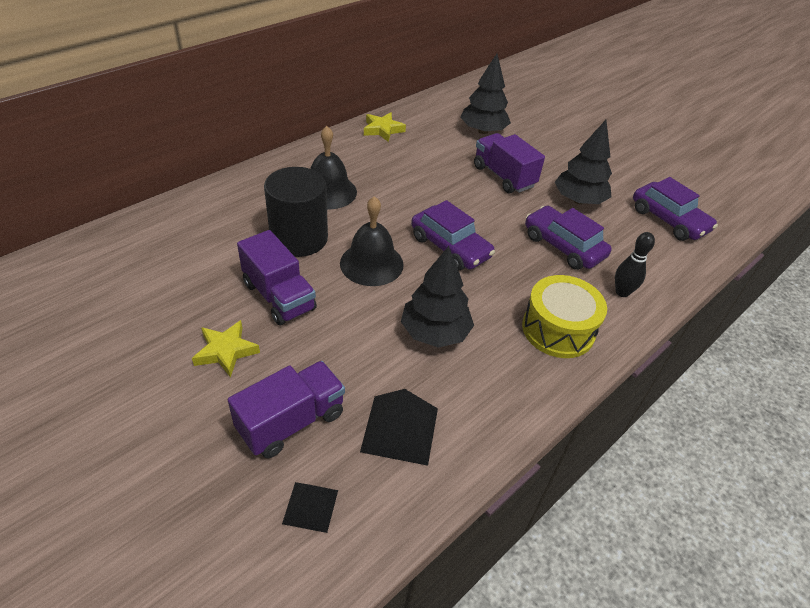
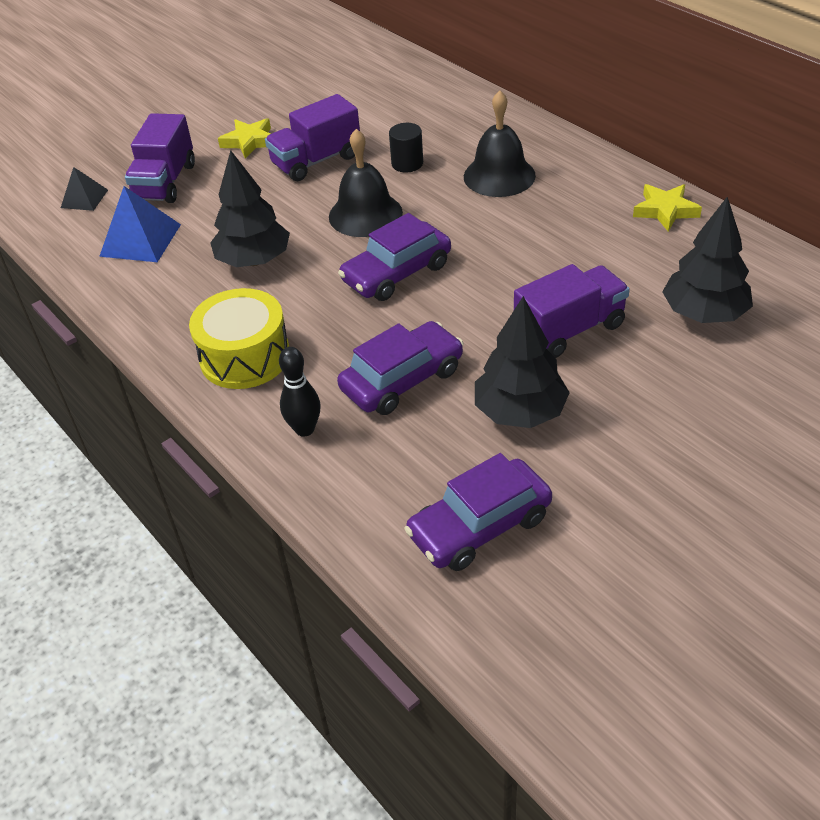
camera: 100 degrees right, 0 degrees up
(291, 421) = (165, 182): purple truck -> purple truck turned 45 degrees clockwise
(299, 238) = (407, 164): black cylinder -> black cylinder, size x0.49
(400, 429) = (140, 240): black pyramid -> blue pyramid

